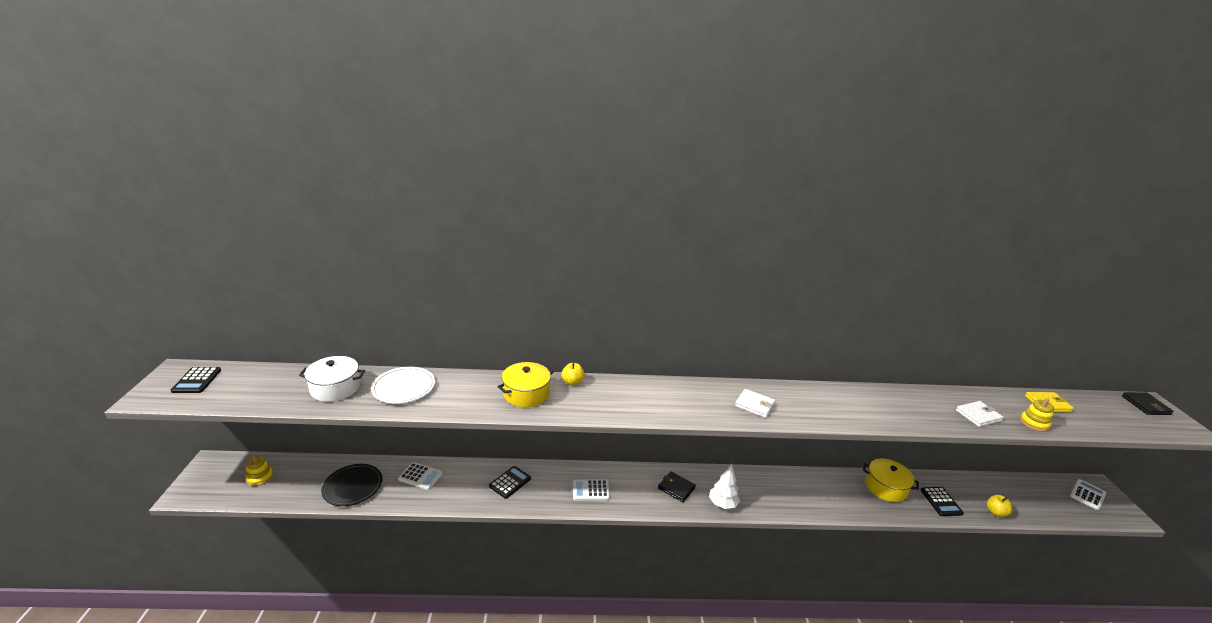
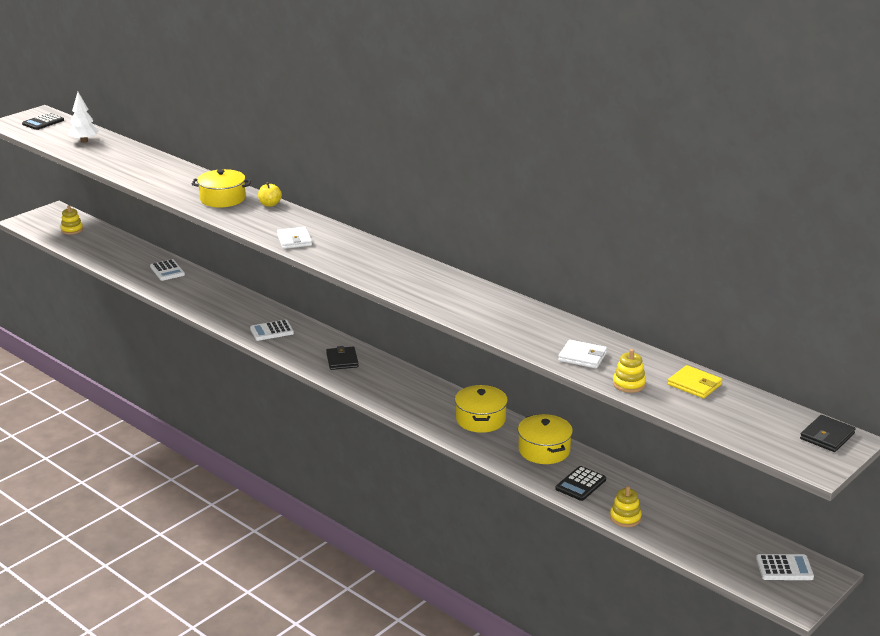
camera: 45 degrees right, 0 degrees up
(335, 388) = (110, 153): white pot -> none
(353, 487) = (117, 258): black plate -> none
(404, 388) = (150, 167): white plate -> none
(510, 482) = (221, 300): black calculator -> none
(590, 490) = (272, 331): white calculator -> white calculator turned 60 degrees counterclockwise
(722, 504) = (362, 386): white tree -> white tree (84, 141)
(754, 405) = (382, 269): white wallet -> white wallet (294, 240)
(822, 485) = (480, 419): none -> yellow pot
(996, 512) = (625, 518): yellow apple -> yellow stacking toy

